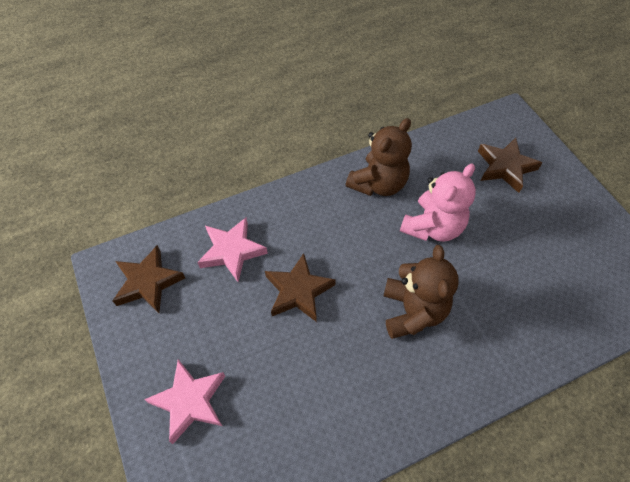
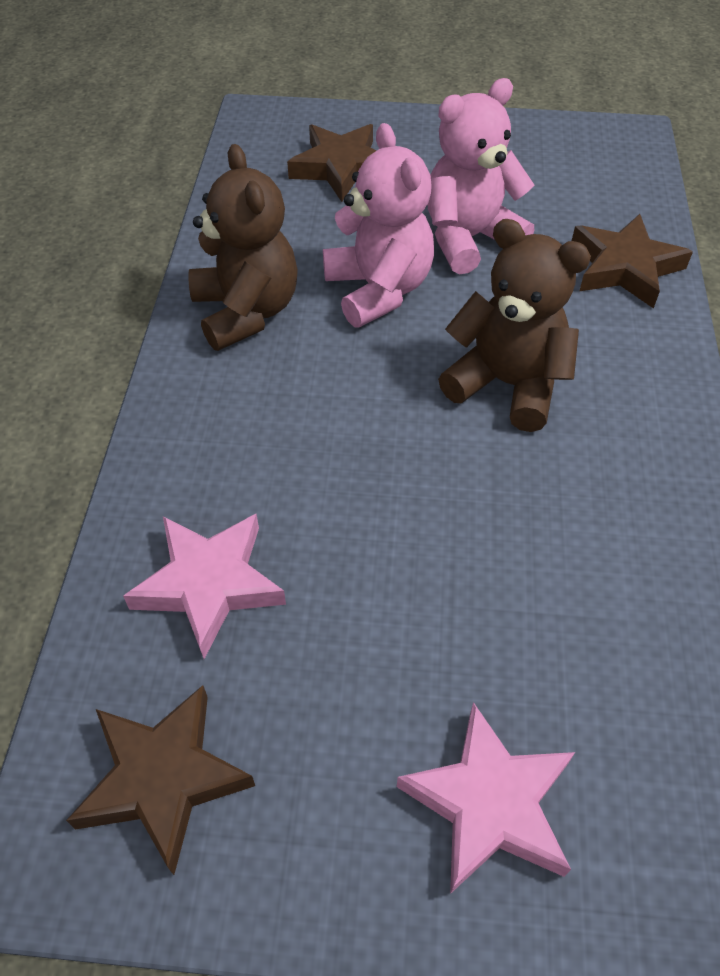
camera: 60 degrees left, 5 degrees down
(298, 291) = (370, 516): brown star -> brown star (624, 267)
(501, 248) = (469, 239): none -> pink teddy bear

